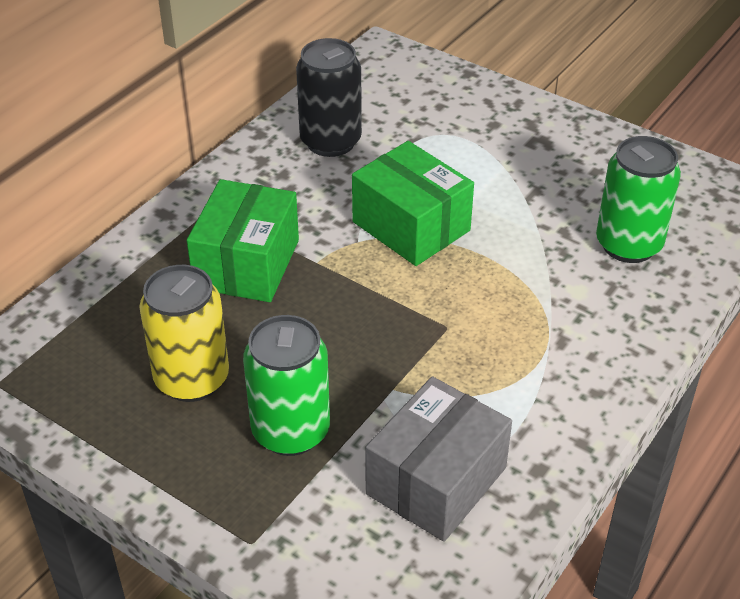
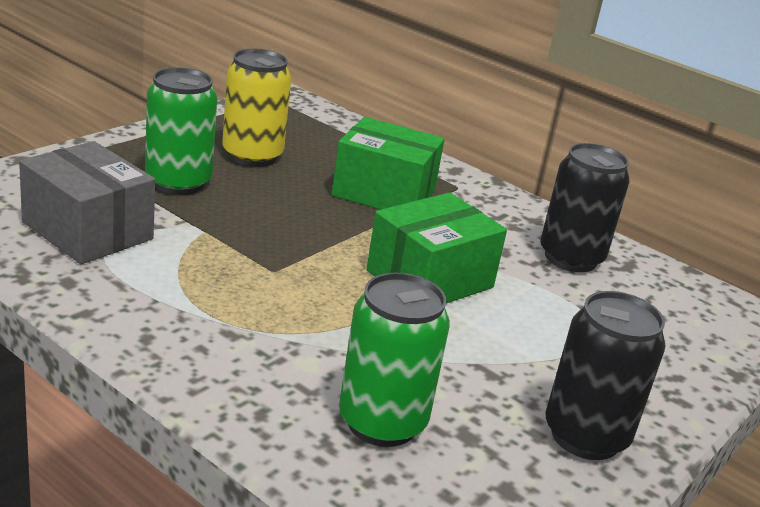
camera: 90 degrees right, 15 degrees down
(586, 149) = (585, 436): none -> black can

